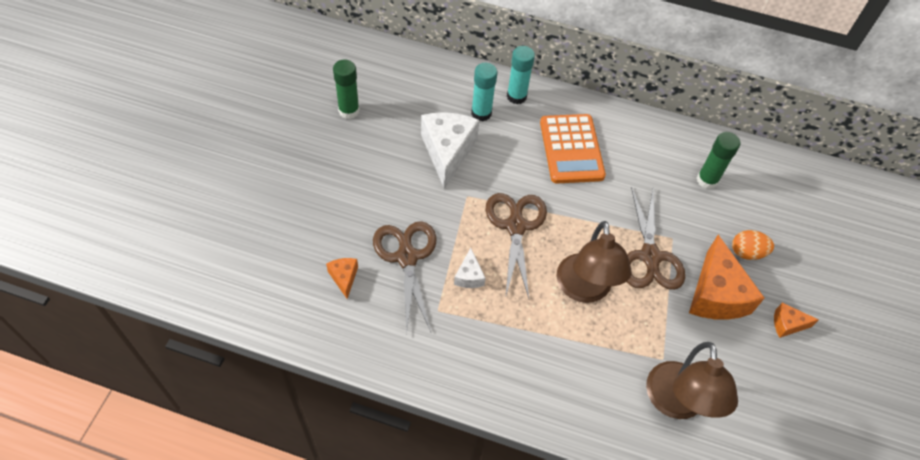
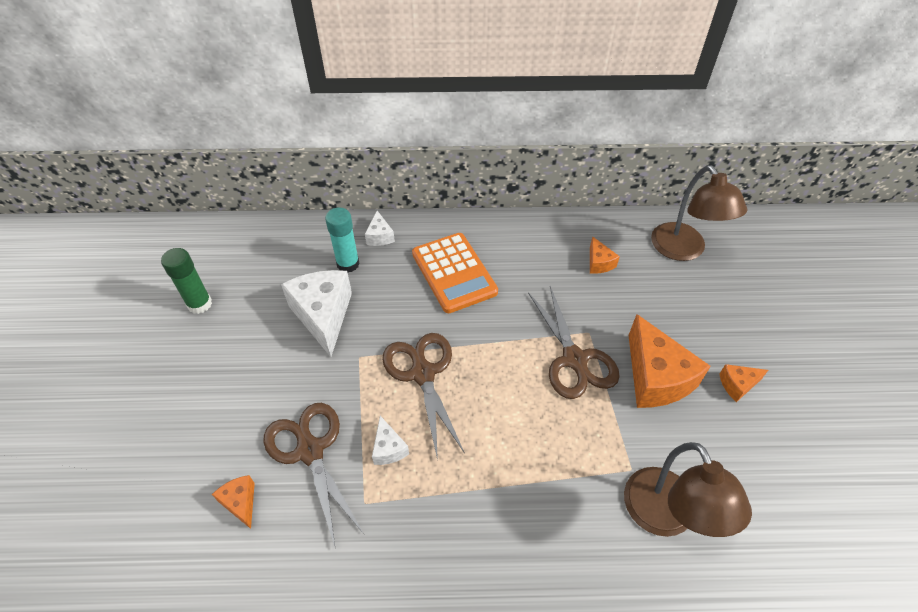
camera: 15 degrees left, 5 degrees down
(516, 96) = (380, 236): turquoise glue stick -> white cheese
(584, 289) = (520, 419): brown lamp -> brown lamp (683, 250)
(707, 180) = (599, 263): green glue stick -> orange cheese
(747, 252) = (667, 323): orange egg -> none

